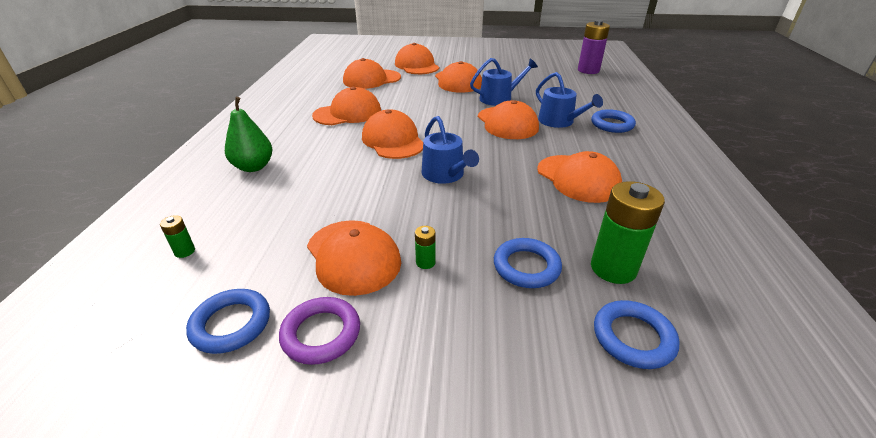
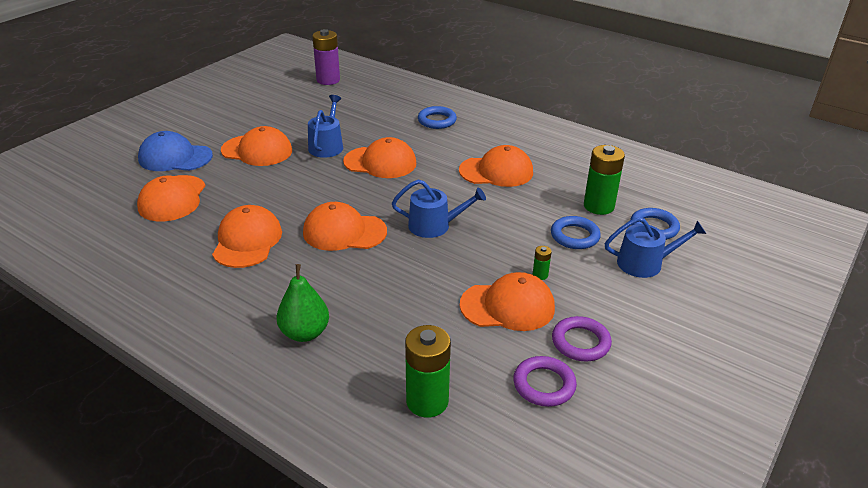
camera: 60 degrees left, 0 degrees up
(185, 251) = (427, 401): green battery -> green battery, size x2.22
(231, 324) = (544, 385): blue ring -> purple ring
(416, 65) = (175, 157): orange cap -> blue cap
(559, 122) = (406, 139): blue watering can -> blue watering can (645, 263)

